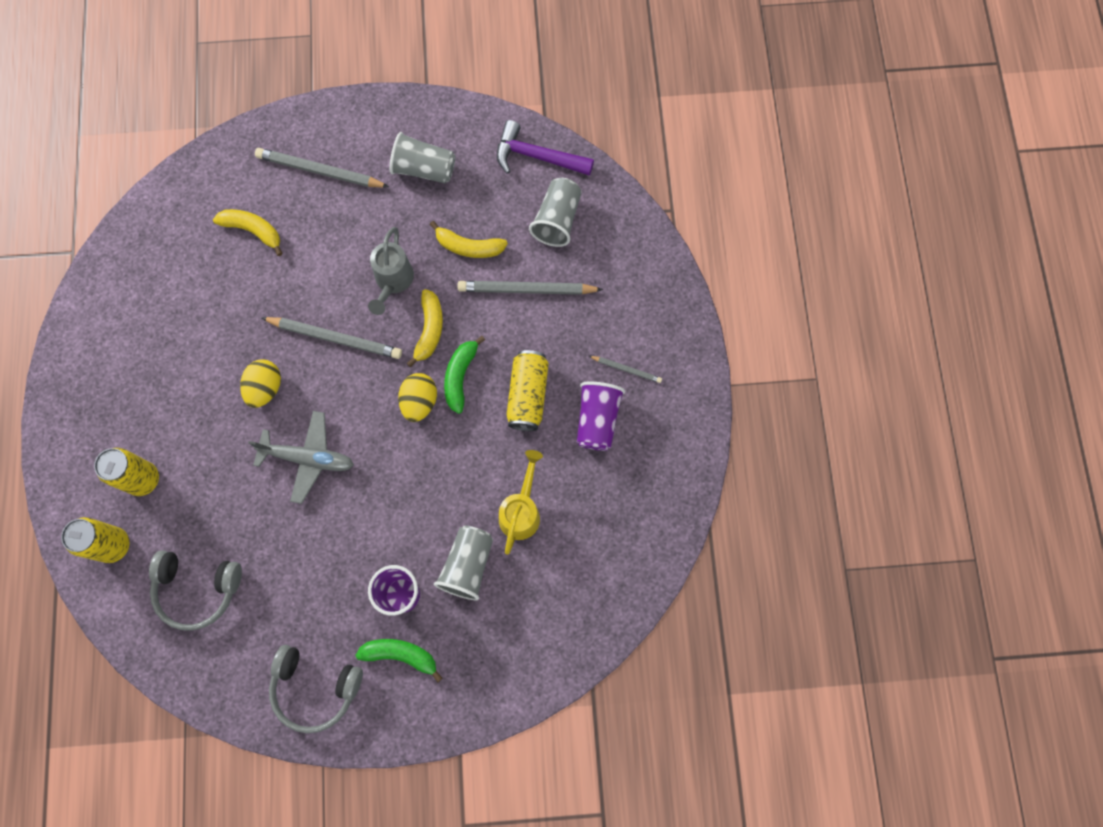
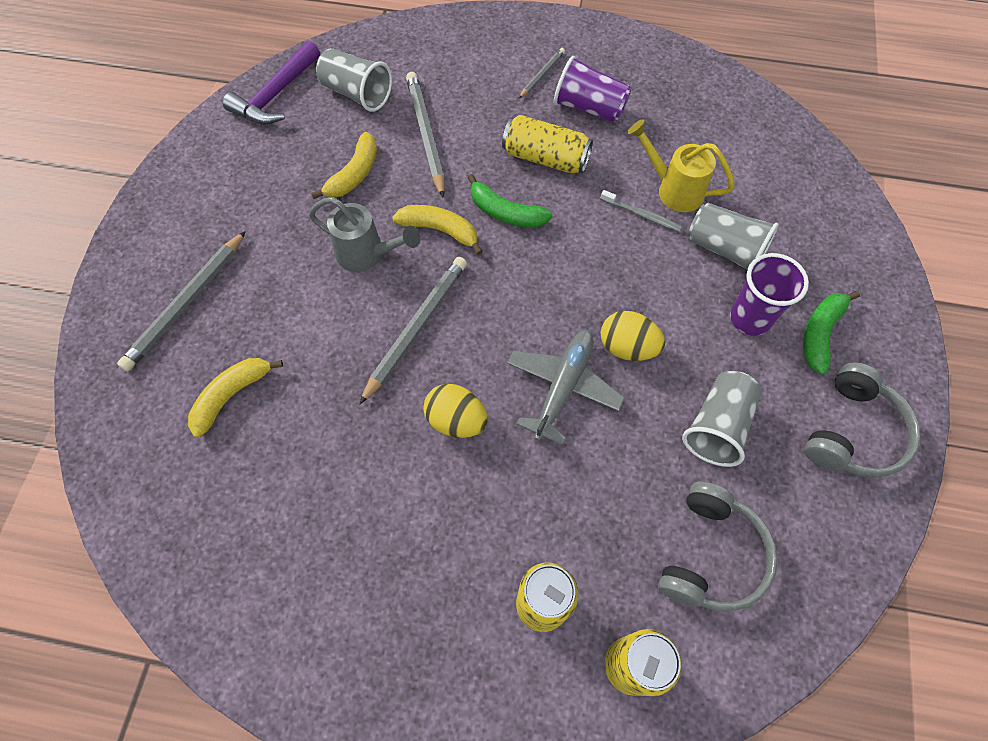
camera: 75 degrees left, 10 degrees down
(419, 402) = (524, 257): yellow egg -> yellow egg (627, 347)
(424, 169) = (239, 197): grey cup -> grey cup (717, 426)
(486, 489) = (642, 215): none -> grey toothbrush
(526, 290) = (425, 135): grey pencil -> grey pencil turned 150 degrees clockwise

